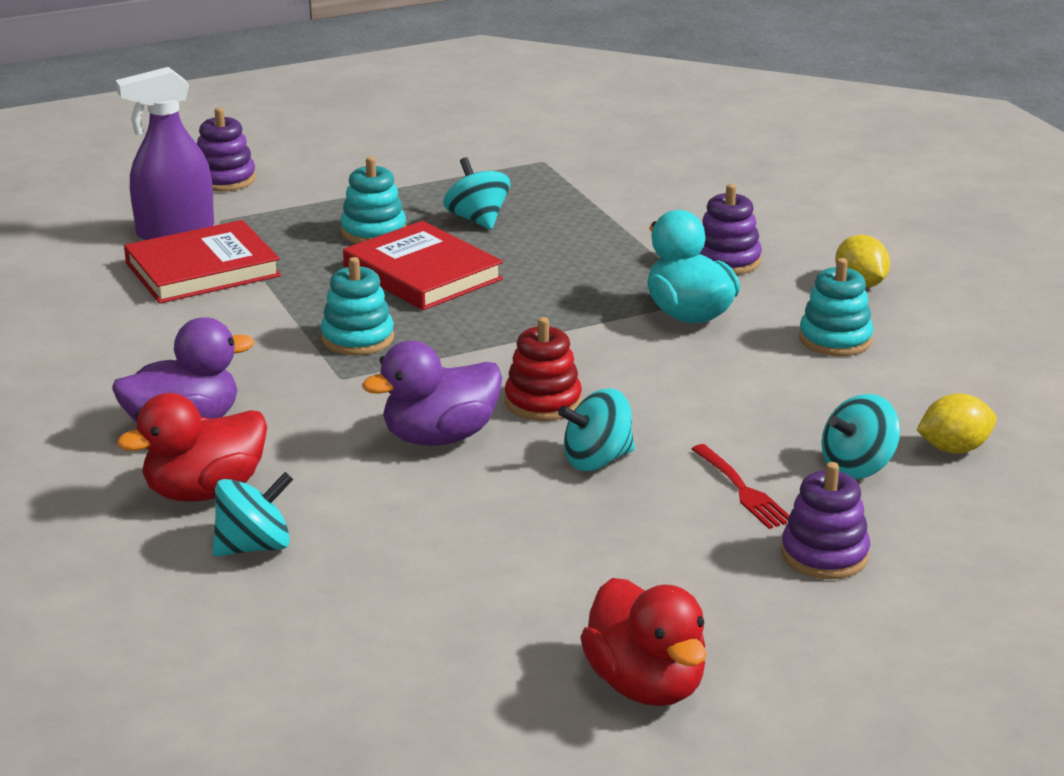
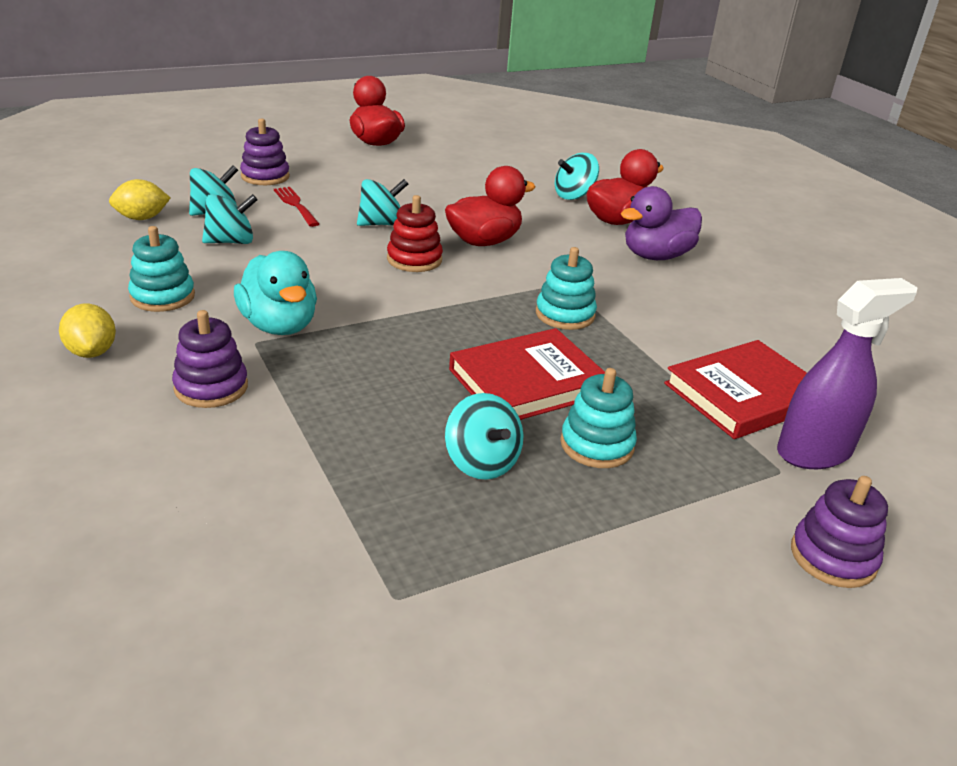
camera: 175 degrees right, 5 degrees up
(422, 273) = (527, 382): red book -> red book turned 75 degrees counterclockwise
(440, 437) = (484, 241): purple duck -> red duck
(802, 416) = (231, 242): none -> turquoise spinning top

